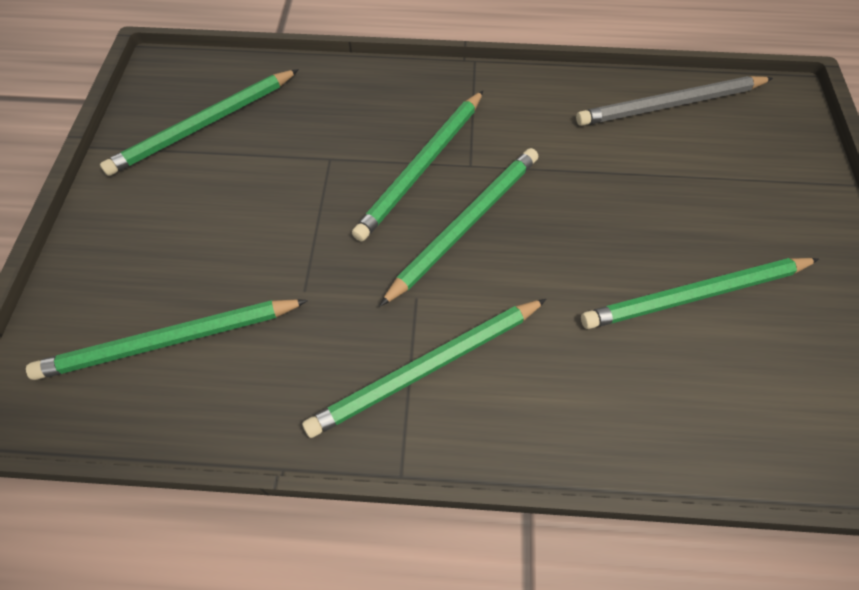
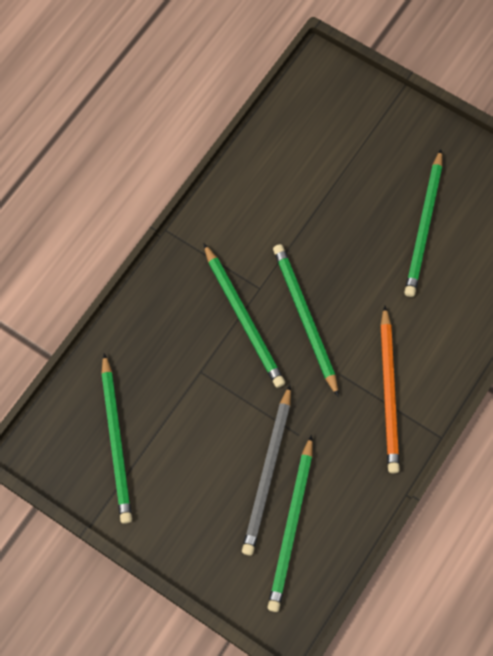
camera: 60 degrees left, 10 degrees up
(427, 368) = (389, 392): green pencil -> orange pencil
(670, 105) = (284, 137): grey pencil -> grey pencil (268, 473)

